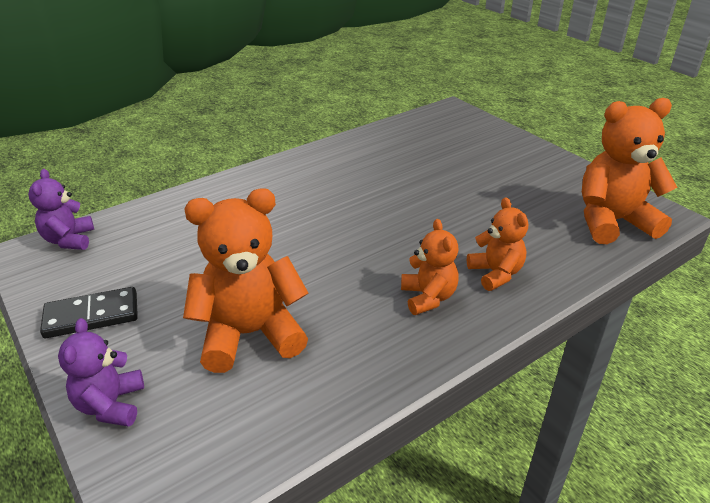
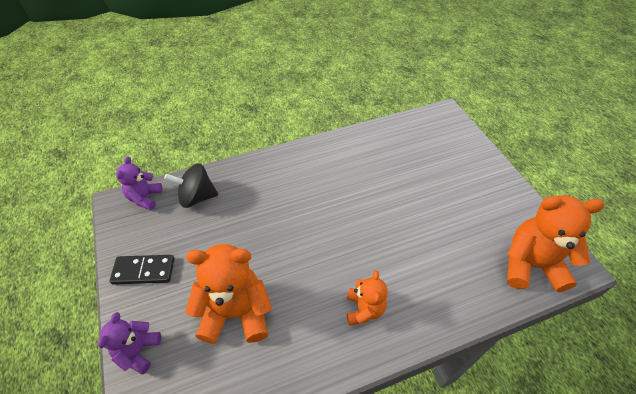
camera: 15 degrees right, 15 degrees up
(149, 227) = (197, 197): none -> black spinning top
(495, 274) = (420, 298): orange teddy bear -> none

